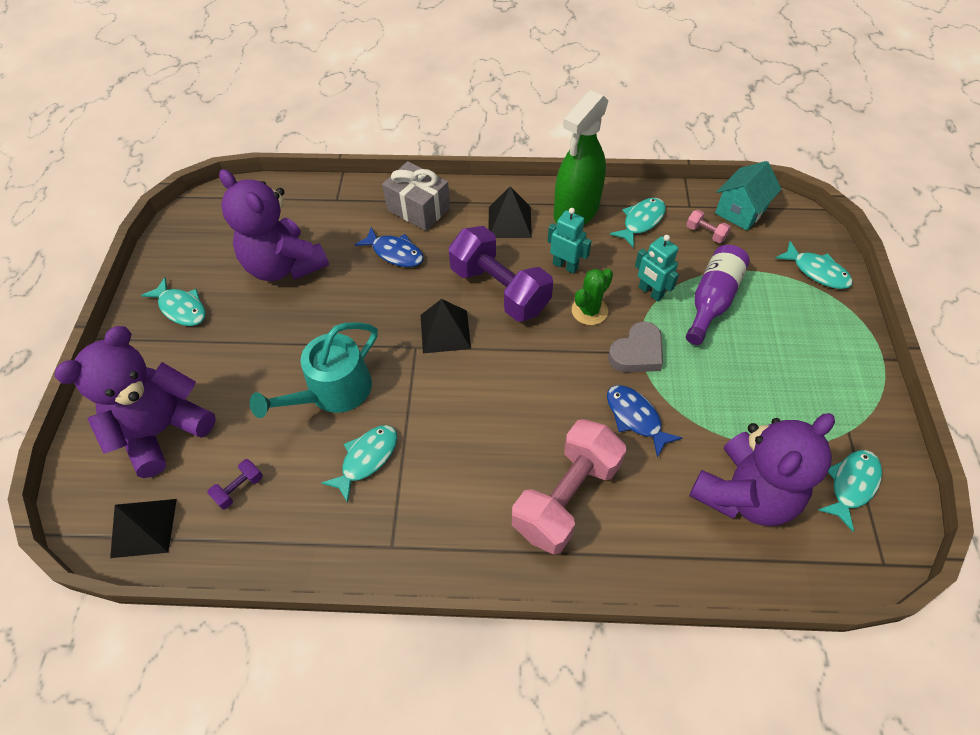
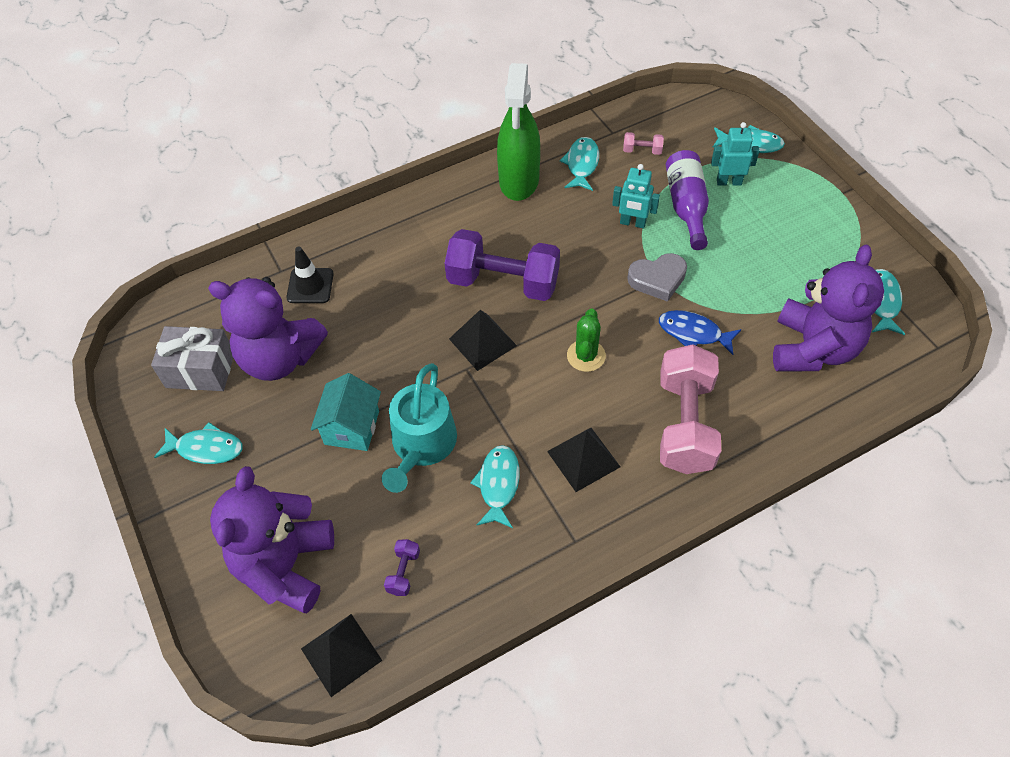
camera: 30 degrees left, 0 degrees up
(348, 221) = (310, 286): none -> black traffic cone
(395, 253) = (380, 294): blue fish -> none
(418, 209) = (370, 243): grey gift -> grey gift (200, 370)
(509, 222) = (466, 217): black pyramid -> black pyramid (583, 459)
(565, 265) = (545, 233): turquoise robot -> turquoise robot (729, 182)
(589, 311) = (594, 263): green cactus -> green cactus (586, 356)
(637, 353) = (657, 279): grey heart -> grey heart turned 60 degrees clockwise
(740, 211) = (657, 119): turquoise house -> turquoise house (352, 427)

